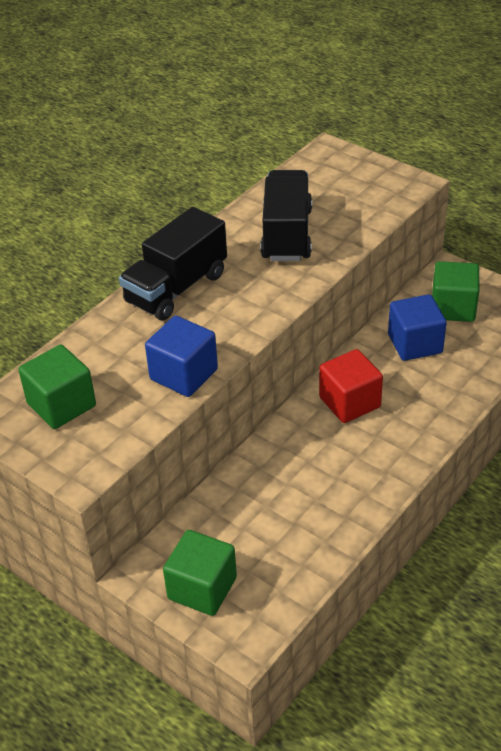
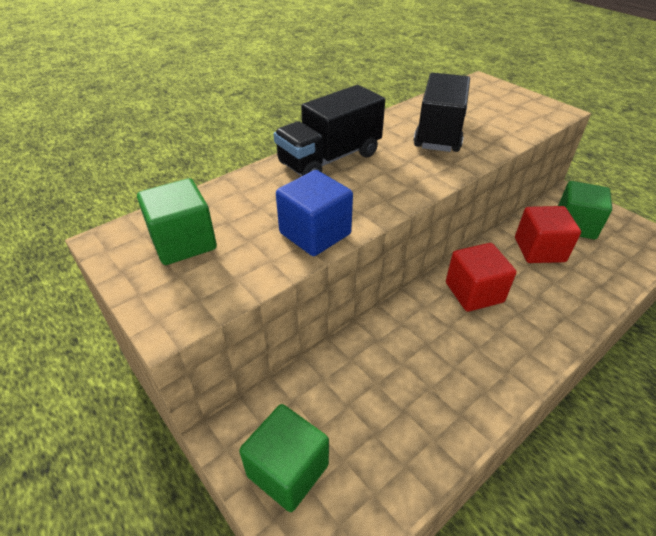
camera: 10 degrees right, 0 degrees up
(415, 344) = (539, 250): blue cube -> red cube

